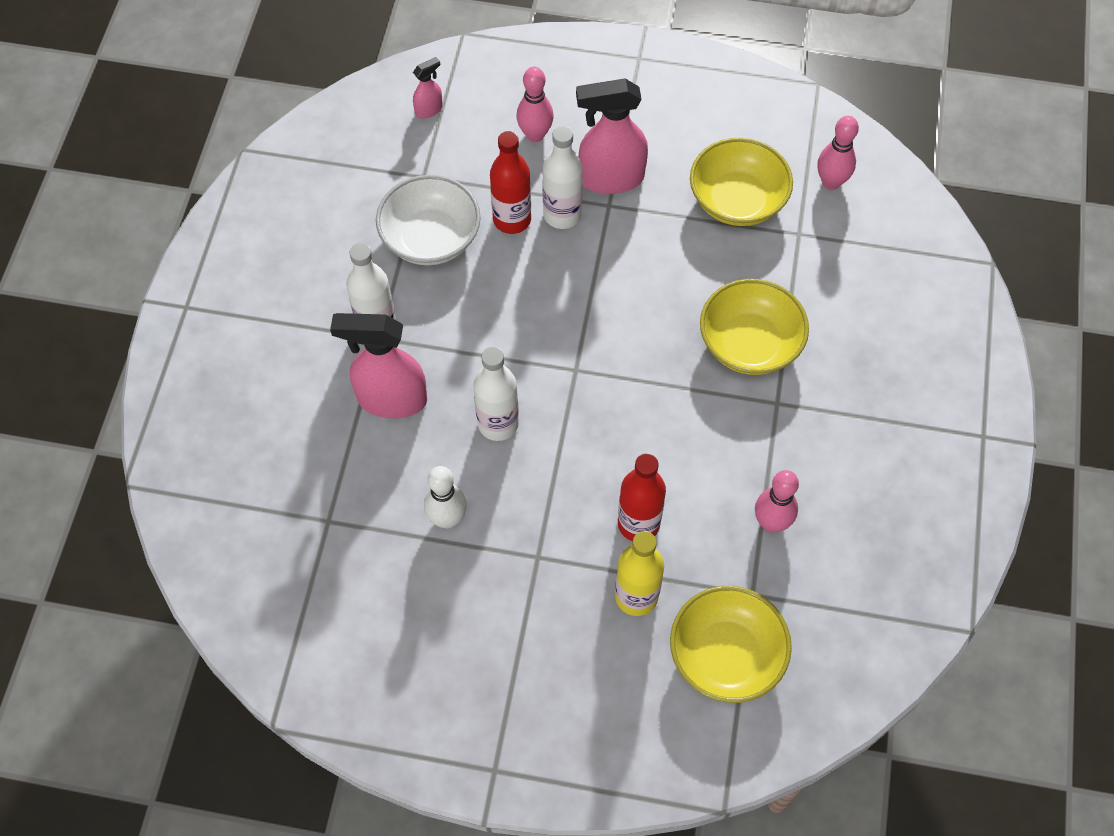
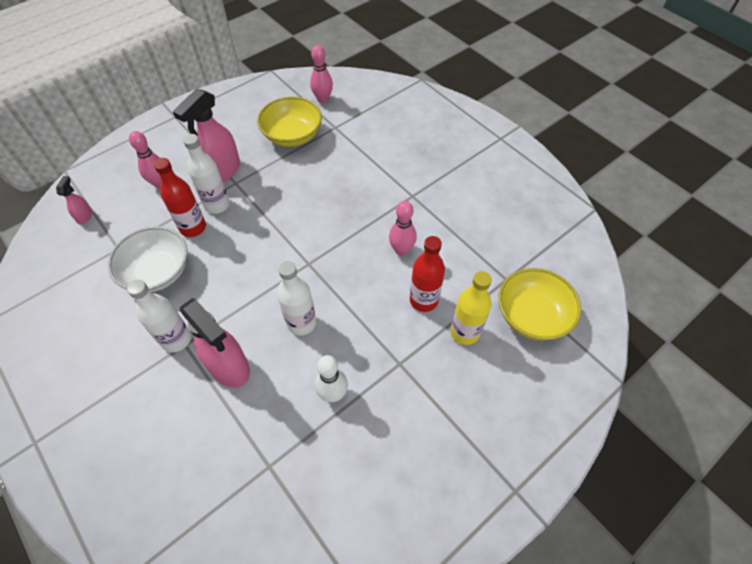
camera: 50 degrees left, 5 degrees down
(391, 399) = (229, 367): pink spray bottle -> pink spray bottle turned 90 degrees counterclockwise
(749, 344) = (371, 184): yellow bowl -> none
(771, 523) = (474, 243): pink bowling pin -> pink bowling pin (401, 250)

